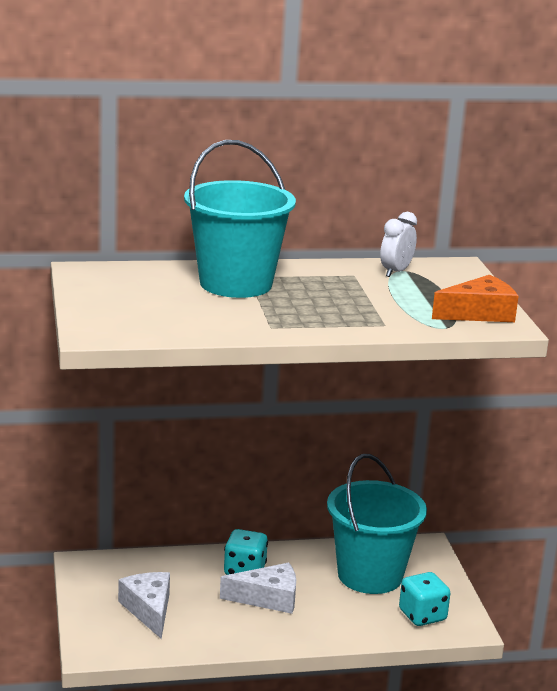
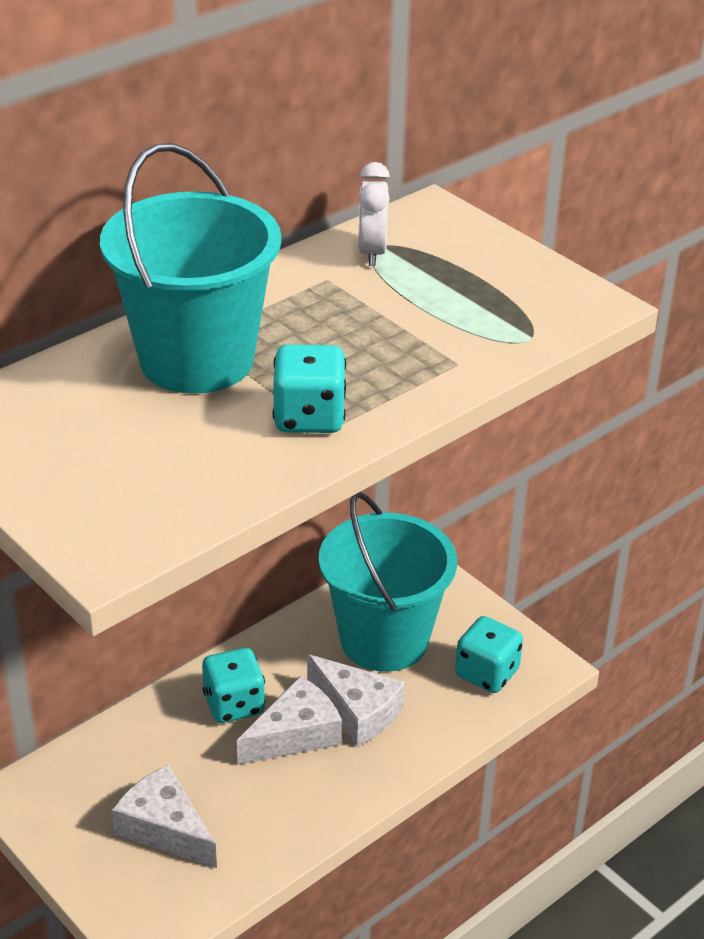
camera: 30 degrees left, 15 degrees up
(268, 320) = (309, 417): none -> turquoise dice
(318, 602) = (357, 711): none -> white cheese
(479, 313) = (543, 294): orange cheese -> none

